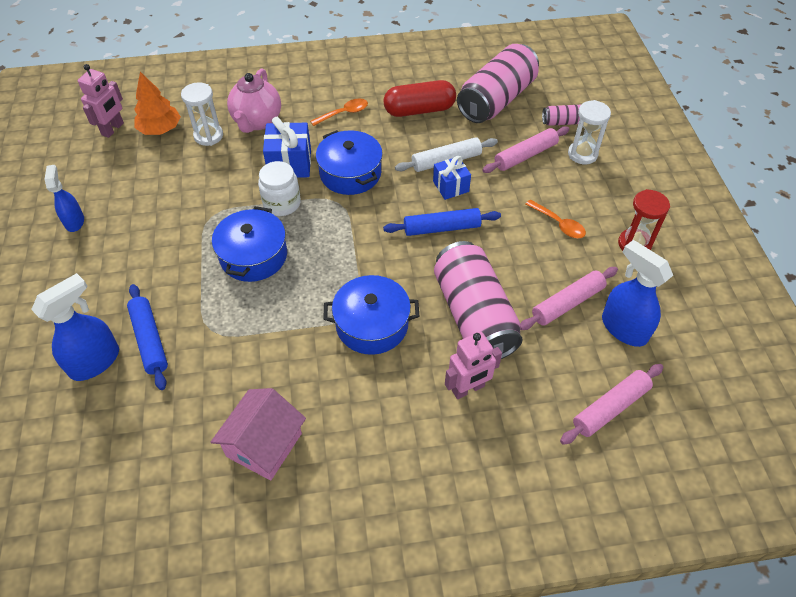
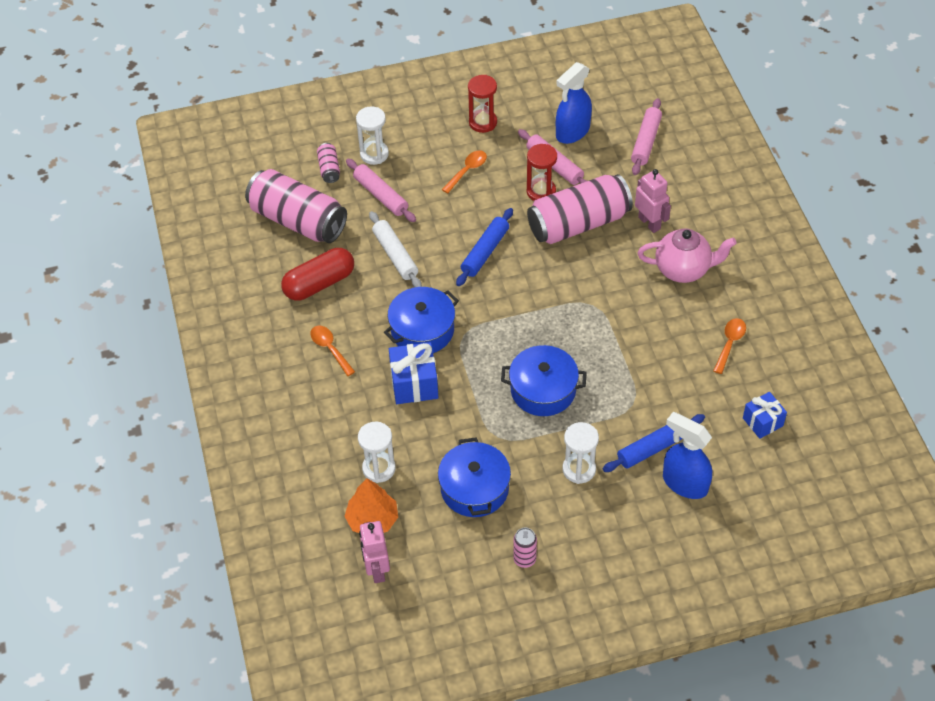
camera: 95 degrees left, 0 degrees up
(74, 221) = (524, 559): blue spray bottle -> pink can
(113, 129) = (377, 569): pink robot -> pink robot turned 120 degrees counterclockwise
(150, 273) = (579, 469): none -> white hourglass
(257, 121) = (350, 427): pink teapot -> pink teapot (683, 269)
(264, 445) = (729, 343): pink house -> orange spoon
(282, 203) = (472, 380): white jar -> none
(372, 324) = (602, 290): blue pot -> blue pot (474, 488)
(419, 110) = (319, 283): red capsule -> red capsule turned 75 degrees clockwise
(442, 228) = (485, 252): blue rolling pin -> blue rolling pin turned 45 degrees clockwise
(450, 186) = (430, 249): blue gift -> blue gift (762, 422)
(525, 285) = (541, 191): none -> red hourglass
(610, 407) = (645, 142): pink rolling pin -> pink rolling pin turned 60 degrees clockwise

